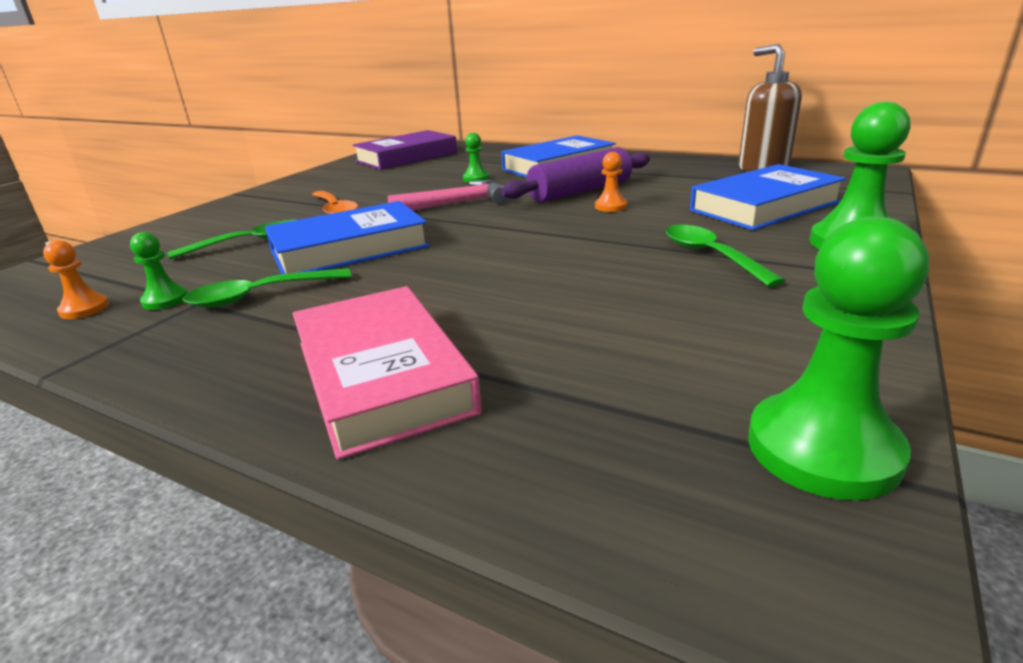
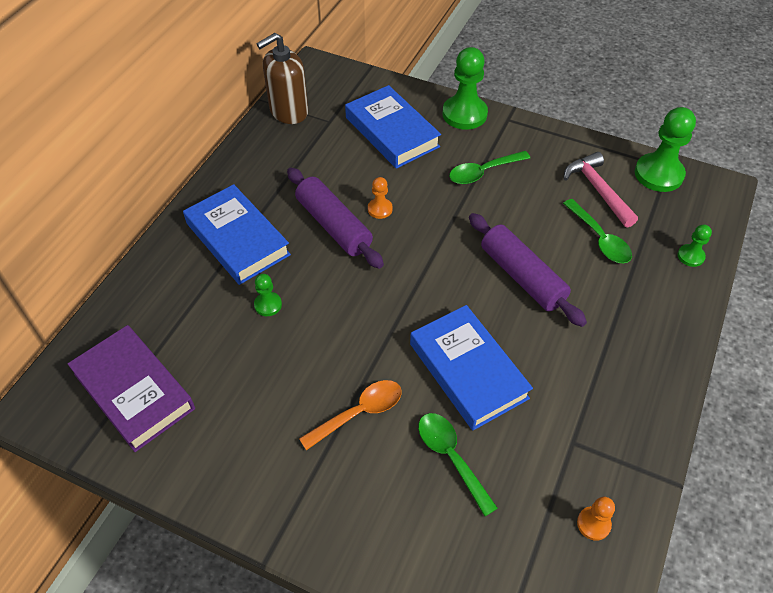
camera: 95 degrees left, 25 degrees up
(165, 300) = (572, 468): green pawn -> green pawn (690, 256)
(260, 296) = (559, 404): green spoon -> green spoon (599, 239)
(382, 376) = (642, 309): pink book -> none
(456, 204) = (355, 312): pink hammer -> pink hammer (598, 190)
(487, 279) = (522, 276): none -> purple rolling pin

